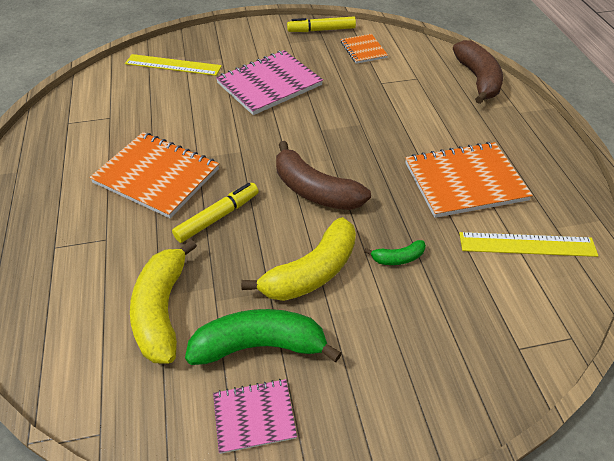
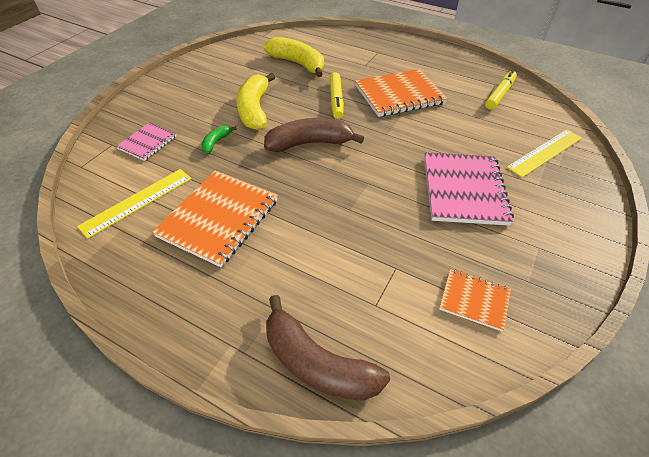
camera: 130 degrees right, 0 degrees up
(254, 416) = (216, 63): pink notebook -> pink notebook (147, 142)
(260, 346) = (241, 78): green banana -> none
(322, 30) = (552, 293): yellow marker -> yellow marker (499, 94)

